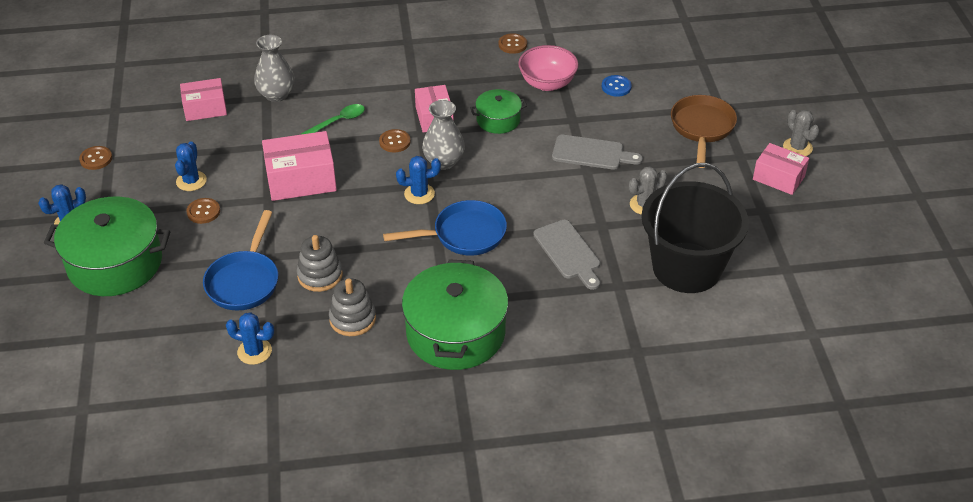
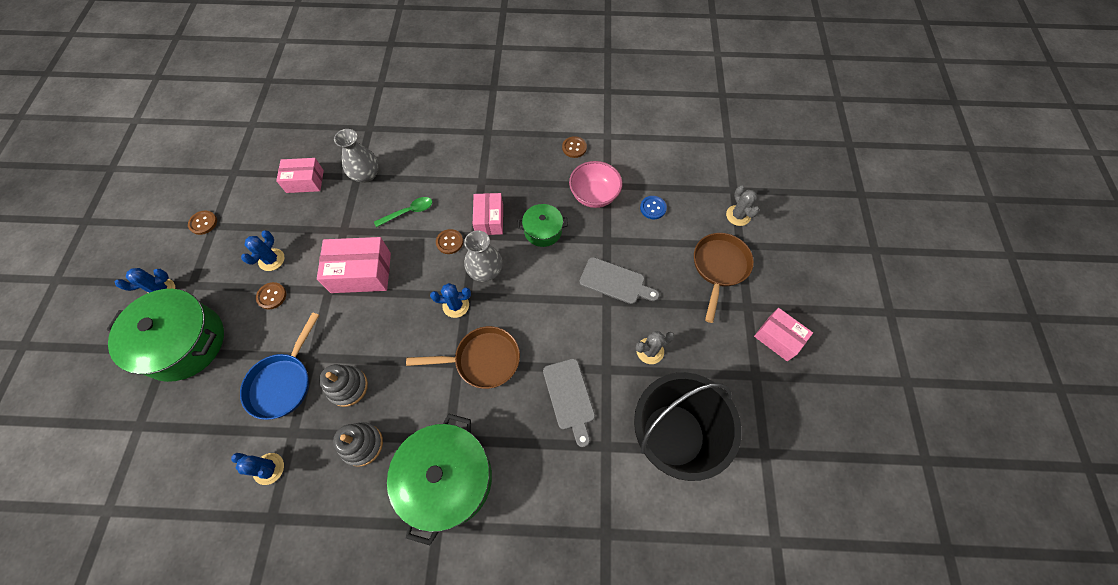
camera: 10 degrees right, 20 degrees up
(464, 235) = (482, 360): blue pan -> brown pan
(797, 147) = (802, 304): grey cactus -> grey cactus (738, 215)

